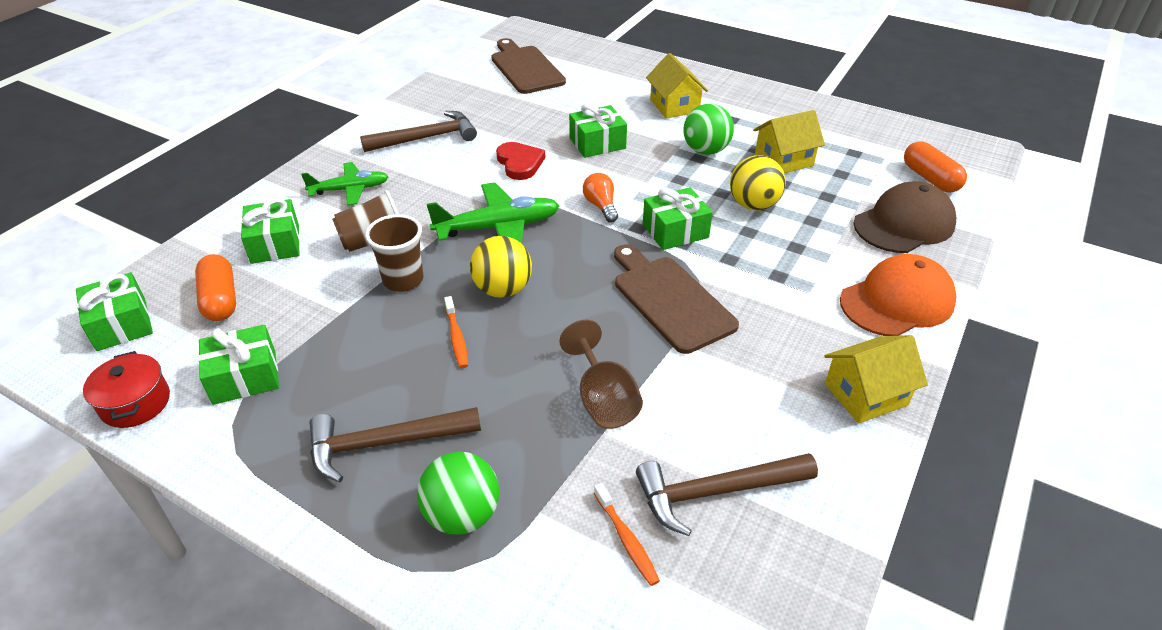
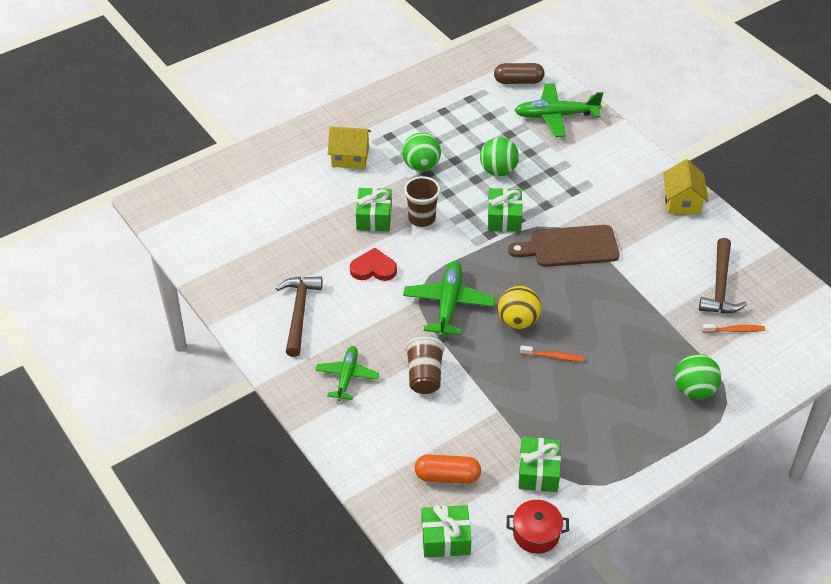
camera: 65 degrees left, 5 degrees up
(275, 244) = (395, 435): green gift -> none
(385, 443) = (628, 412): brown hammer -> none
(403, 280) = (480, 370): brown cup -> brown cup (422, 218)
(525, 68) = (226, 220): brown cutting board -> none
(601, 206) = (455, 243): orange light bulb -> none
(603, 400) = (638, 306): brown goblet -> none
(753, 205) = (498, 171): yellow ball -> green ball
(784, 160) = (457, 134): yellow house -> none
(897, 301) = (620, 154): orange cap -> none
(904, 224) = (556, 116): brown cap -> green plane
(930, 178) = (518, 81): orange capsule -> brown capsule

